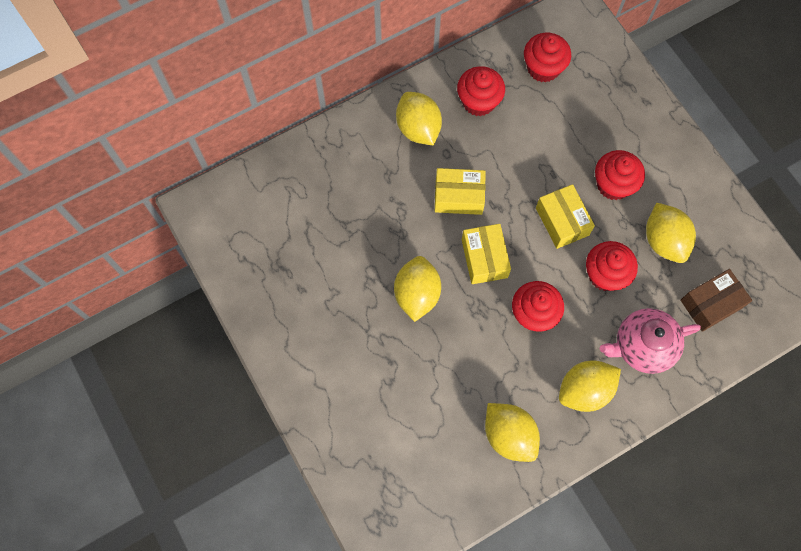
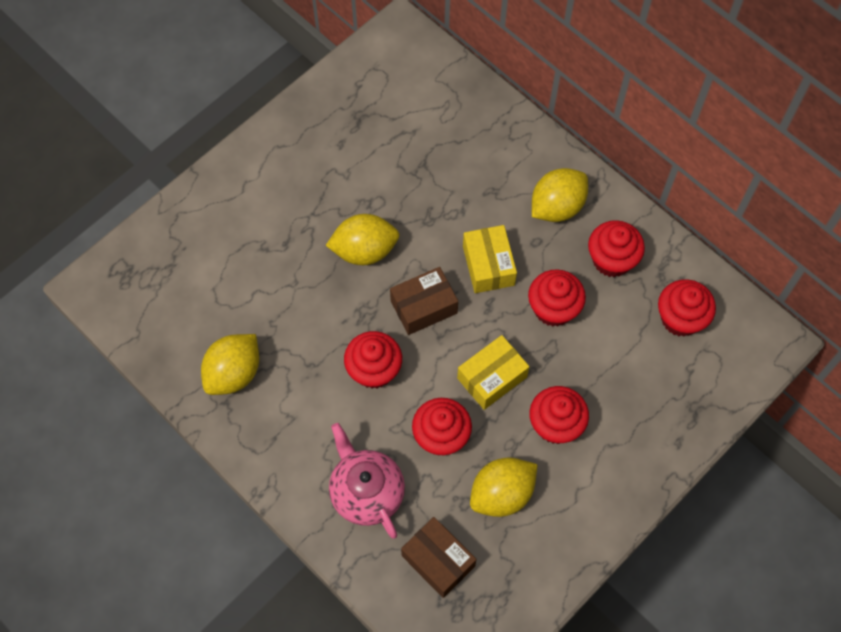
camera: 75 degrees right, 5 degrees down
(484, 258) = (424, 307): yellow box -> brown box
(511, 157) = (553, 308): none -> red cupcake
(584, 390) = (300, 439): yellow lemon -> none

